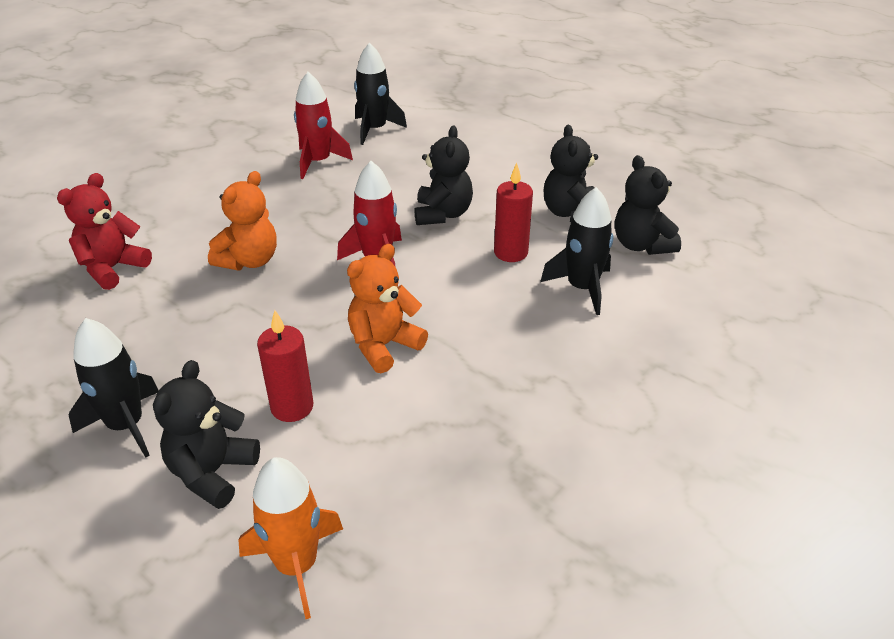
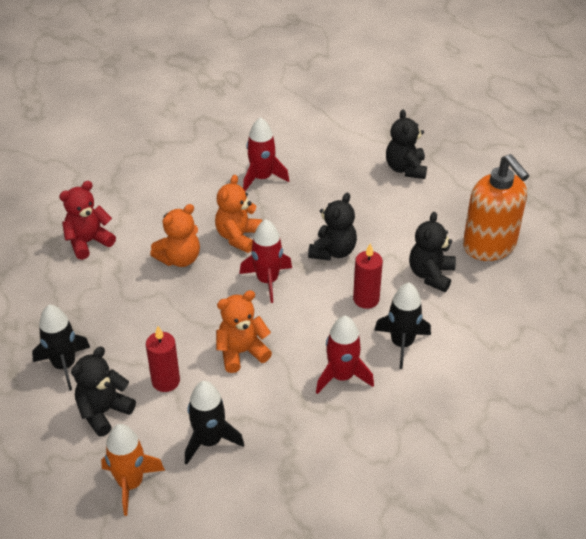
camera: 20 degrees right, 5 degrees up
(317, 223) = (238, 237): none -> orange teddy bear
(374, 130) = (319, 154): black rocket -> black rocket (209, 441)
(530, 341) = (342, 376): none -> red rocket
(616, 175) = (489, 246): none -> orange soap dispenser
(641, 245) = (469, 318): black teddy bear -> black teddy bear (405, 169)

